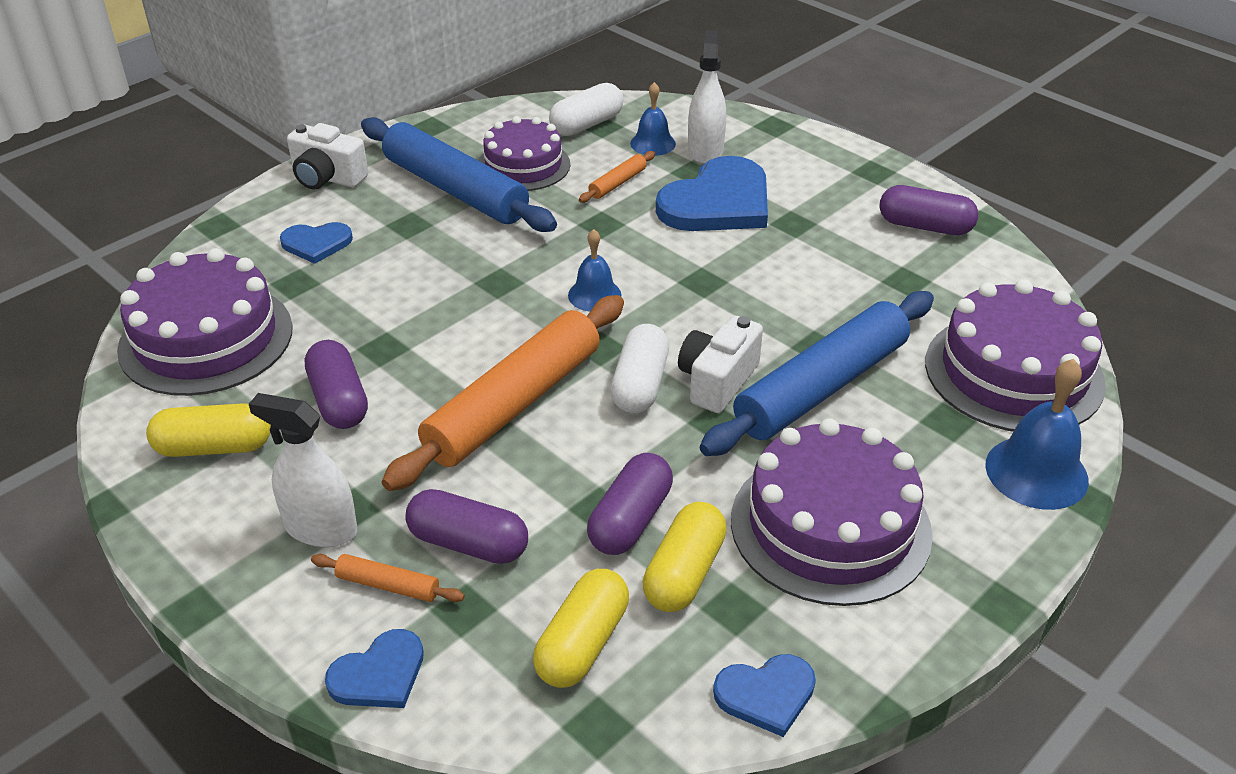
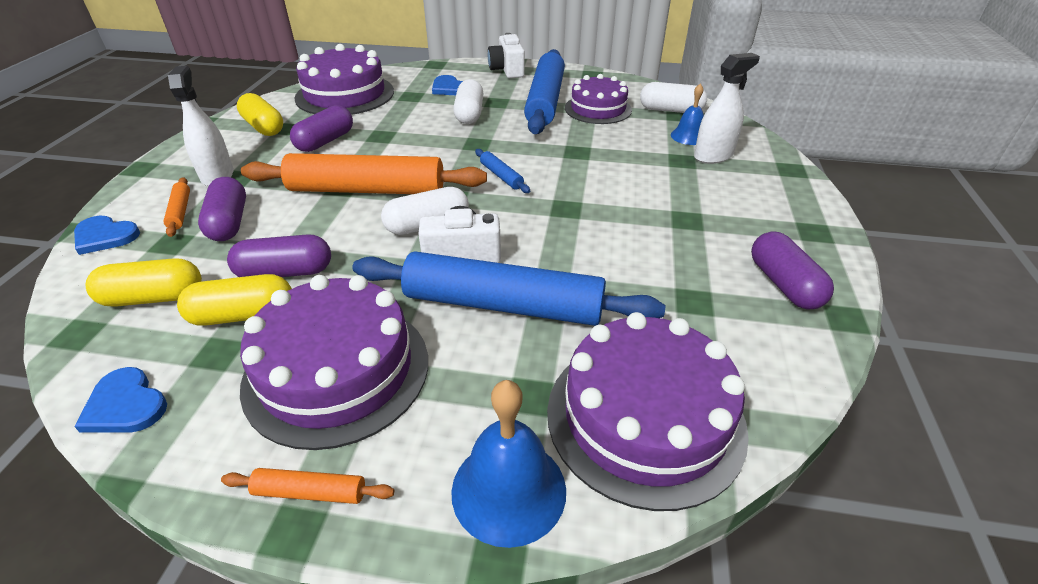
camera: 55 degrees right, 0 degrees up
(415, 257) = (469, 114): none -> white capsule
(594, 295) = (501, 176): blue bell -> blue rolling pin
(617, 183) = (627, 141): orange rolling pin -> orange rolling pin (310, 492)
(718, 202) = (663, 181): blue heart -> none

